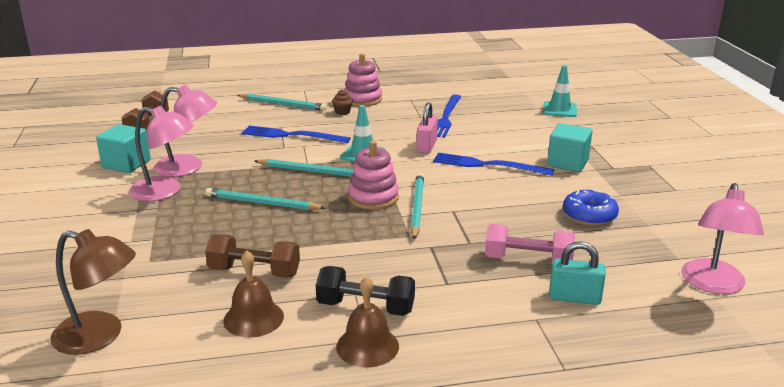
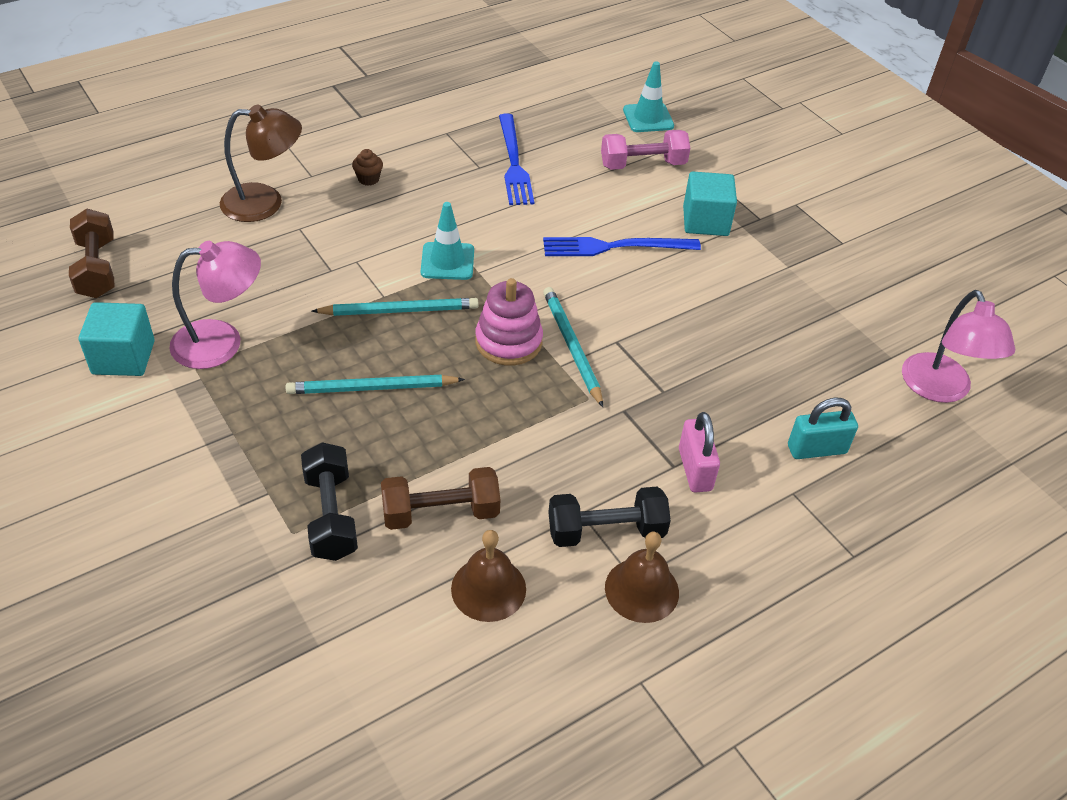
camera: 25 degrees left, 20 degrees up
(100, 336) = (320, 677): brown lamp -> brown lamp (265, 203)
(165, 191) = (222, 399): pink lamp -> none
(181, 257) = (331, 515): none -> black dumbbell
(283, 104) = (272, 179): turquoise pencil -> none
(291, 135) = (327, 244): blue fork -> none
(362, 99) = (380, 145): pink stacking toy -> none
(426, 146) = (521, 227): pink padlock -> pink padlock (695, 470)
(527, 260) = (741, 404): pink dumbbell -> pink dumbbell (643, 164)
(589, 215) = (772, 311): blue donut -> none

